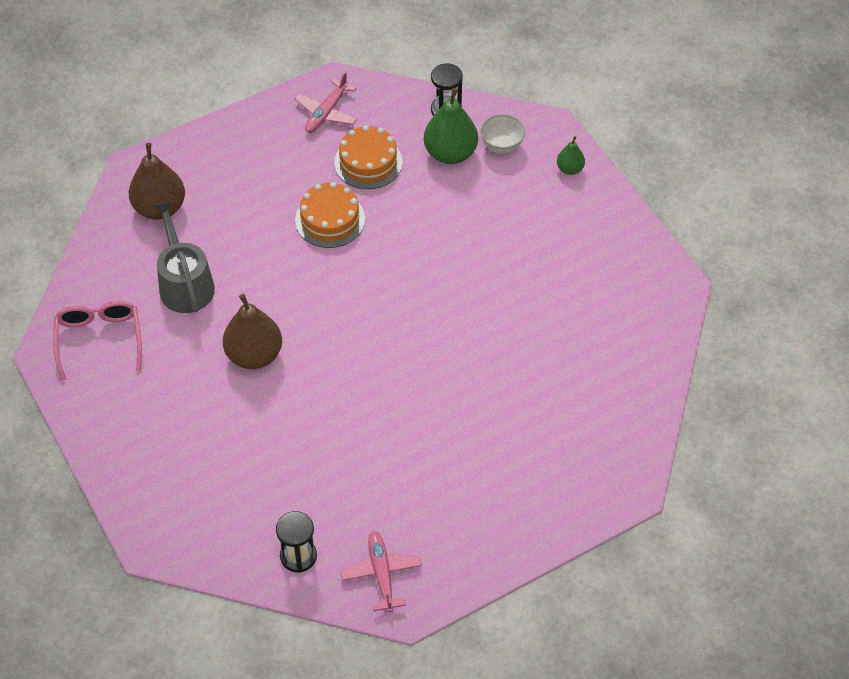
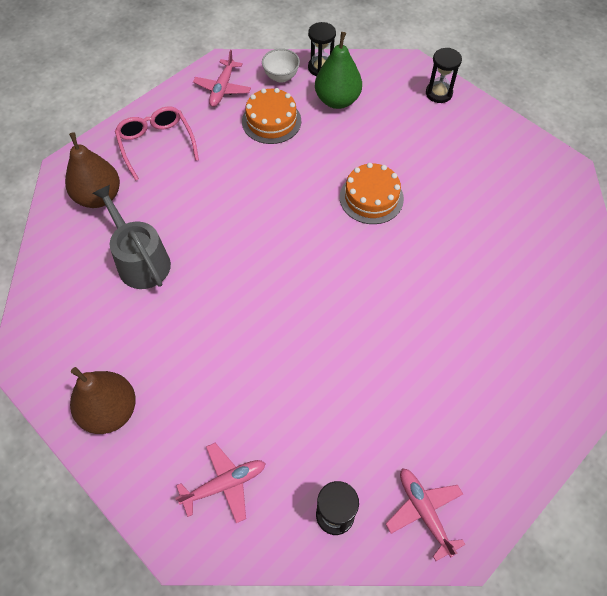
camera: 15 degrees left, 5 degrees up
(99, 339) = (71, 333): pink glasses -> pink glasses (156, 144)
(205, 507) = (224, 484): none -> pink plane
(254, 355) = (225, 313): brown pear -> brown pear (110, 411)
(330, 219) = (255, 175): orange cake -> orange cake (371, 198)
(501, 146) = (377, 86): white bowl -> white bowl (281, 77)
(570, 169) = (439, 93): green pear -> black hourglass

